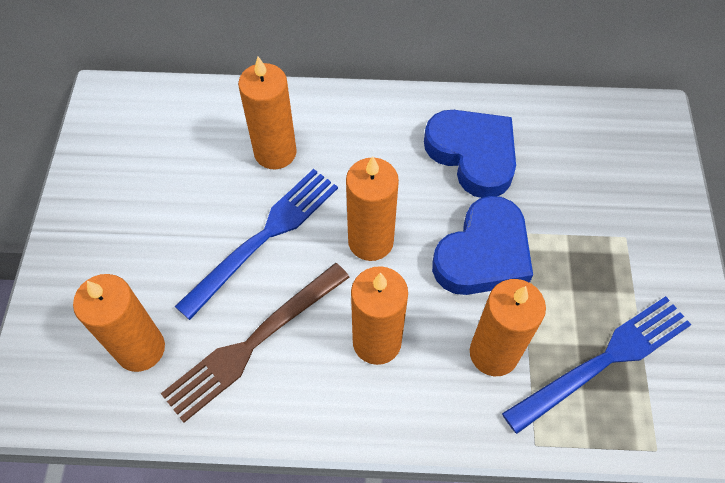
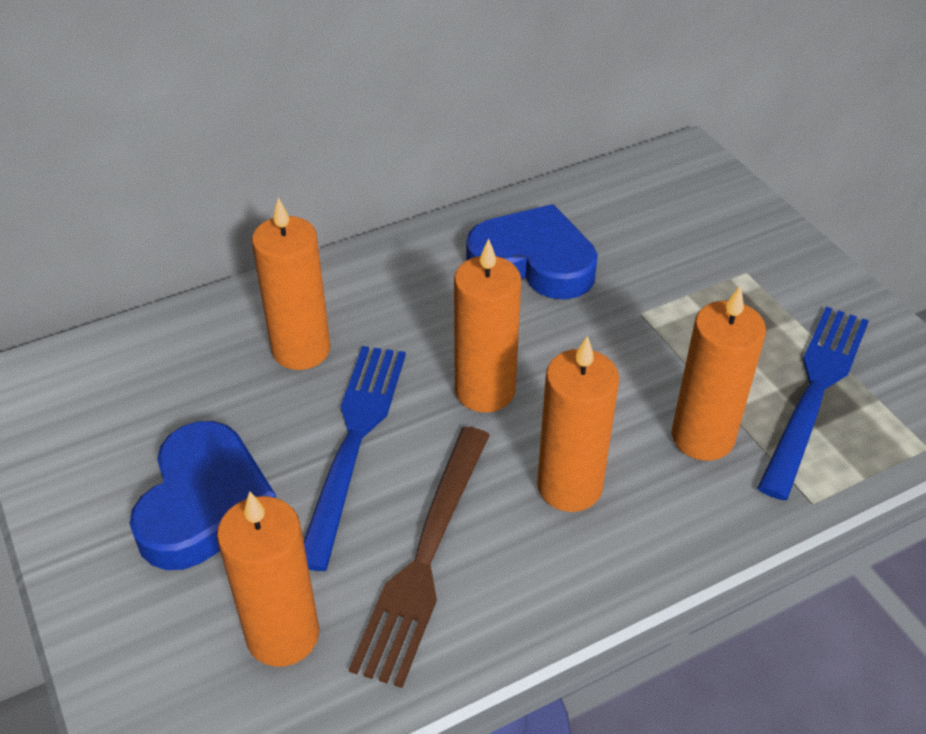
camera: 30 degrees left, 15 degrees down
(483, 254) = (618, 349): blue heart -> blue heart (205, 503)

